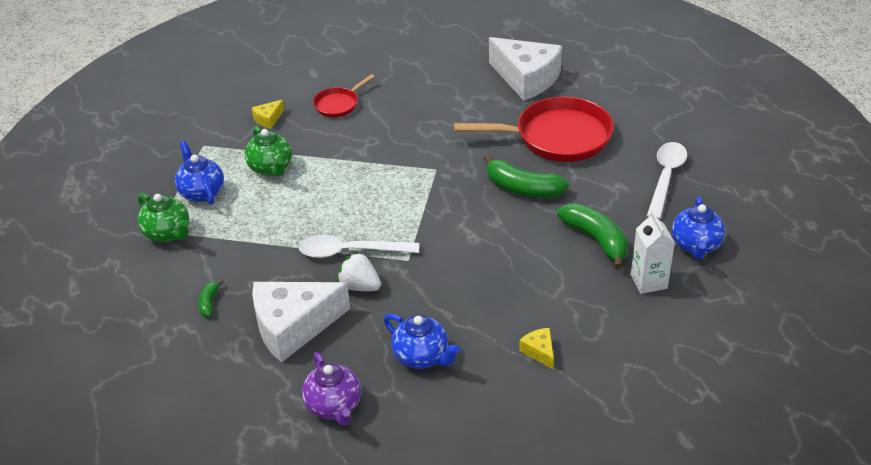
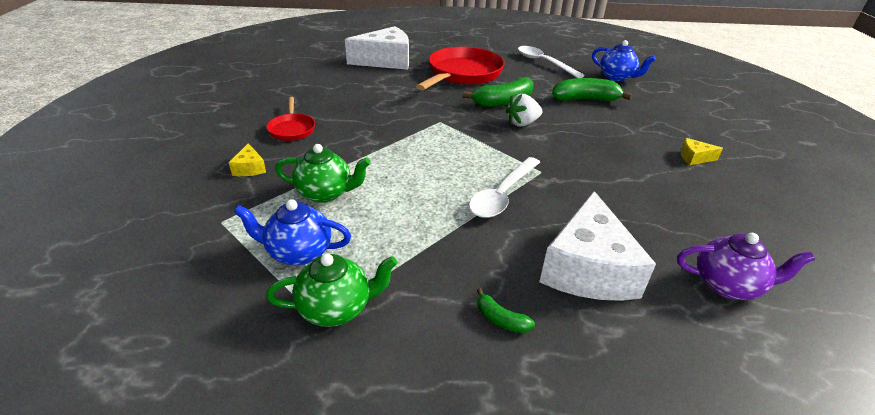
camera: 60 degrees left, 5 degrees down
(360, 286) = (556, 207): white strawberry -> white strawberry (522, 123)
(422, 356) = (675, 209): blue teapot -> none
(649, 281) = (641, 100): white carton -> none

